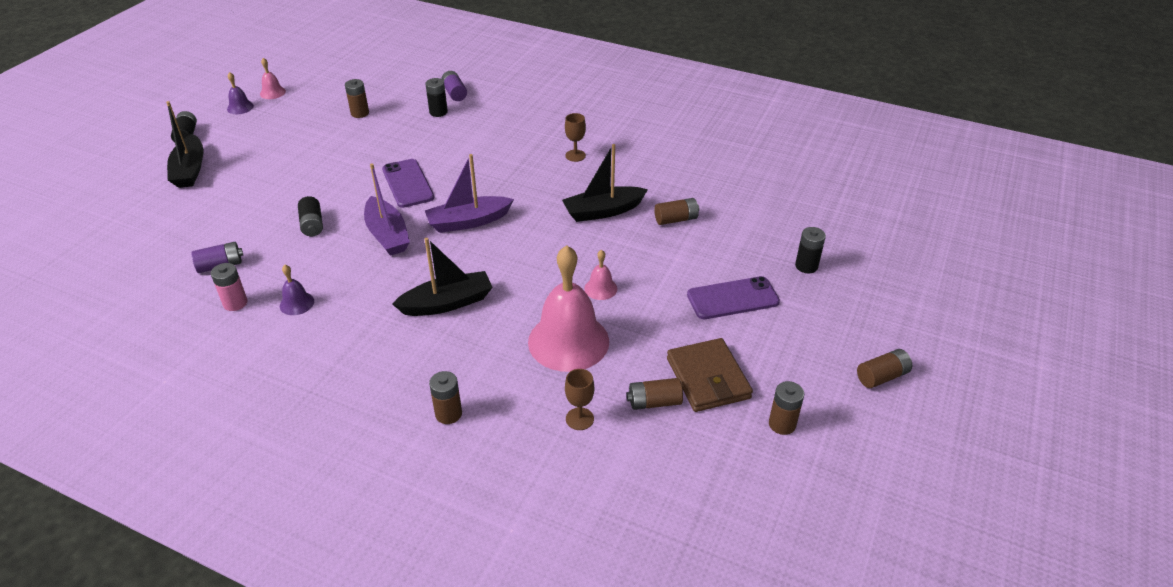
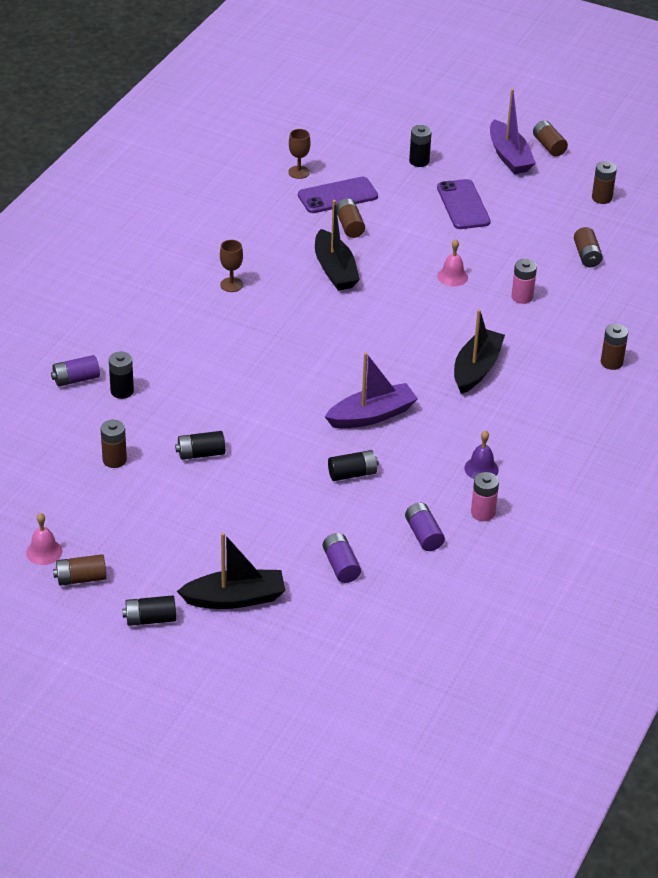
camera: 90 degrees left, 0 degrees up
(202, 219) = (341, 566): none -> purple battery
(240, 107) = (81, 578): purple bell -> brown battery
(357, 149) = (201, 454): none -> black battery
(408, 183) = (277, 407): purple phone -> purple phone (337, 196)
(447, 303) = (476, 369): black boat -> black boat turned 45 degrees clockwise
(468, 222) = (350, 359): purple boat -> purple boat (509, 156)
(568, 341) = (522, 297): pink bell -> pink battery
(579, 419) = (608, 293): brown goblet -> brown goblet (299, 172)
(708, 378) = (558, 227): brown wallet -> none

